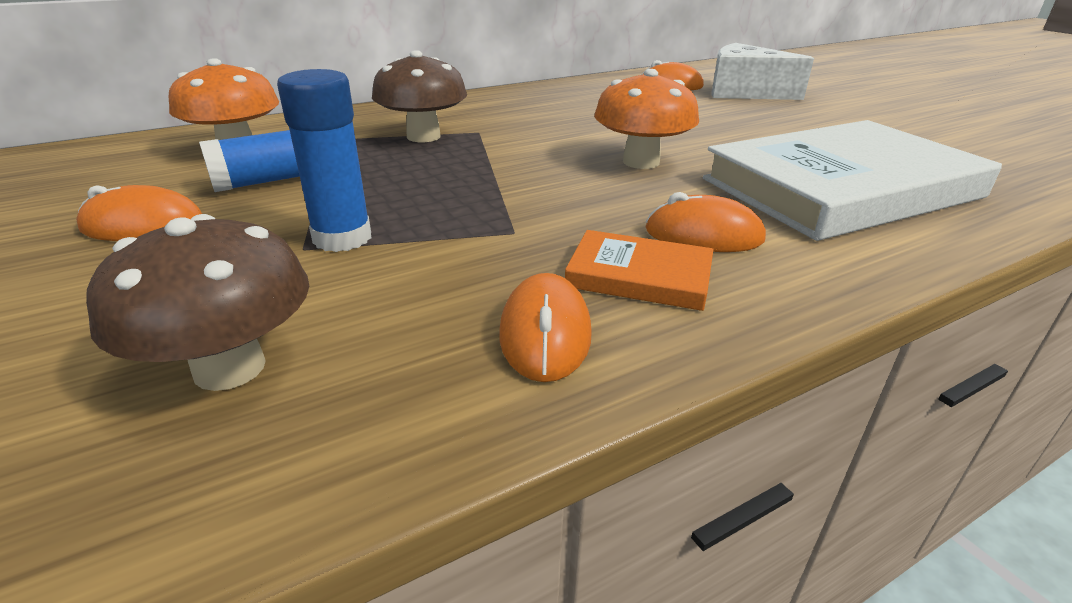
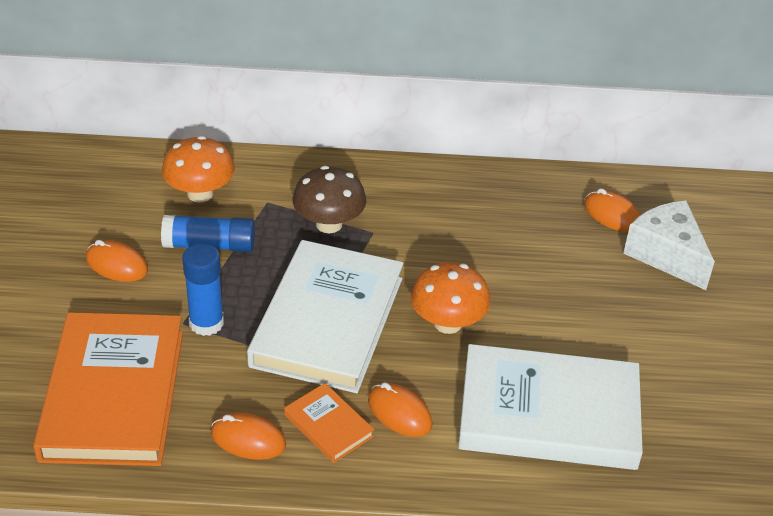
camera: 30 degrees right, 10 degrees up
(229, 368) = (113, 394): brown mushroom -> orange book
(509, 194) = (327, 321): none -> white book
(545, 334) = (248, 439): orange mouse -> orange mouse turned 75 degrees clockwise

